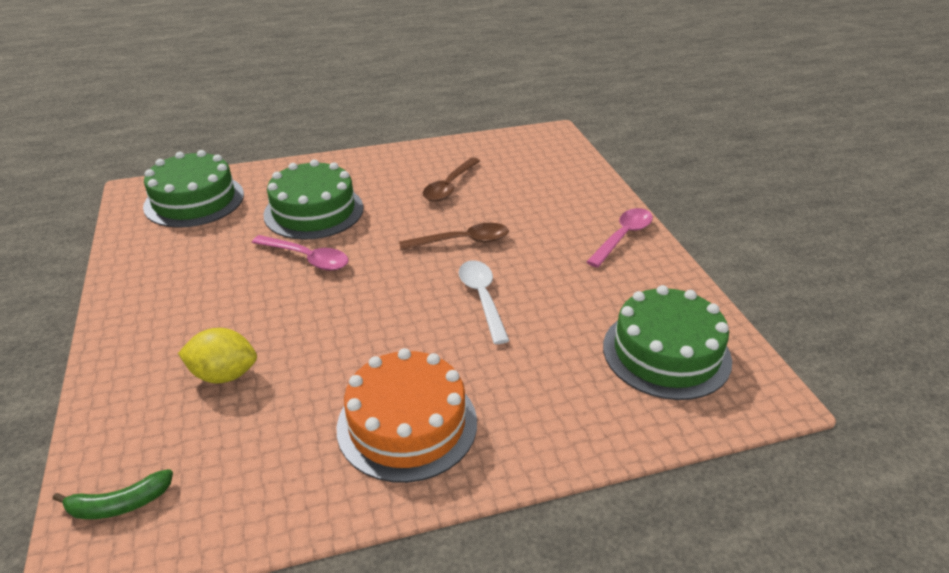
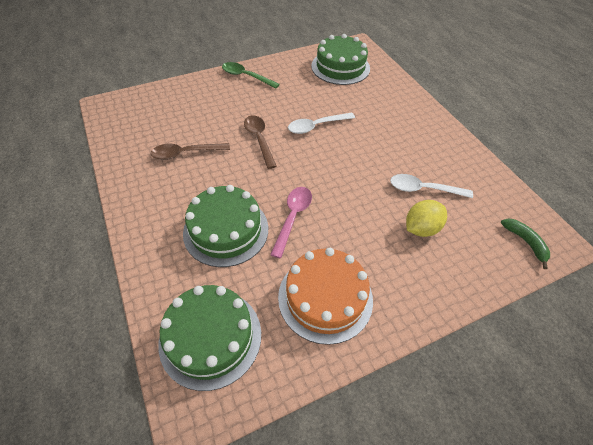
camera: 100 degrees left, 15 degrees up
(224, 375) = (421, 228): yellow lemon -> yellow lemon turned 60 degrees clockwise
(296, 398) = (423, 189): none -> white spoon
(407, 424) = (420, 143): orange cake -> orange cake (325, 297)
(449, 186) = (186, 153): brown spoon -> brown spoon turned 150 degrees clockwise
(623, 237) = (246, 76): pink spoon -> green spoon

